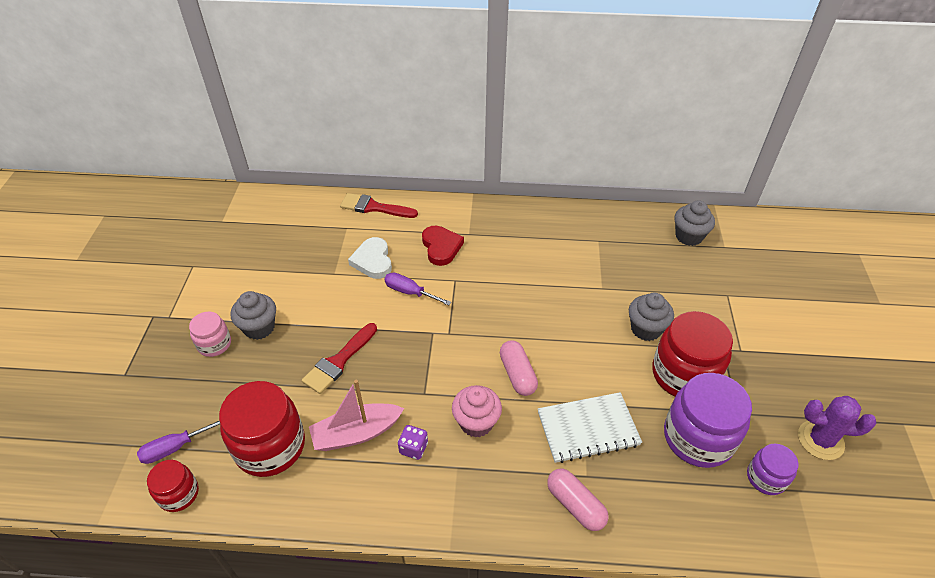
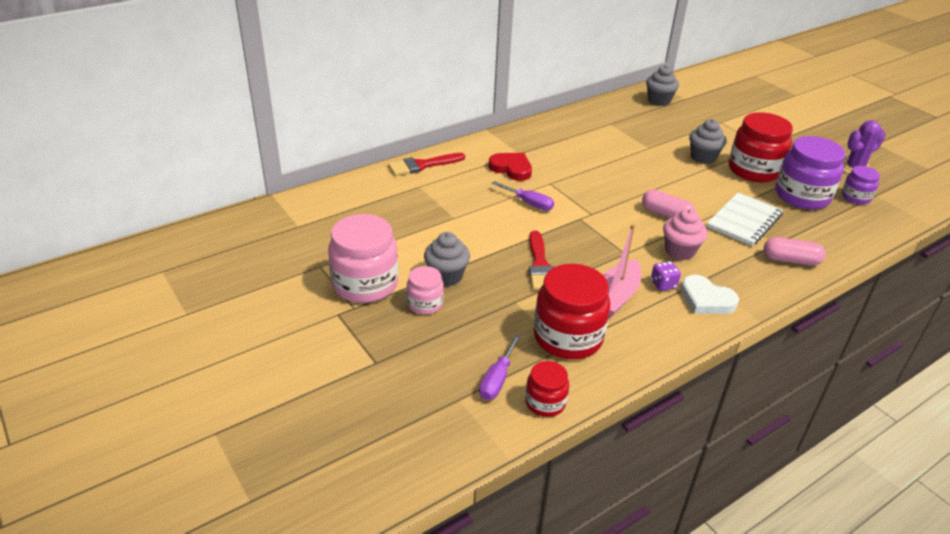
camera: 40 degrees left, 10 degrees down
(199, 300) = (365, 284): none -> pink jar
(373, 261) = (472, 197): white heart -> white heart (706, 299)
(410, 292) = (529, 203): purple screwdriver -> purple screwdriver turned 135 degrees counterclockwise

